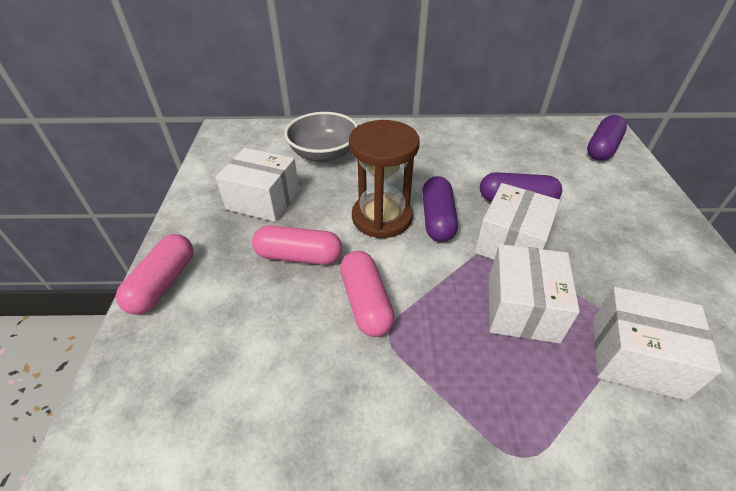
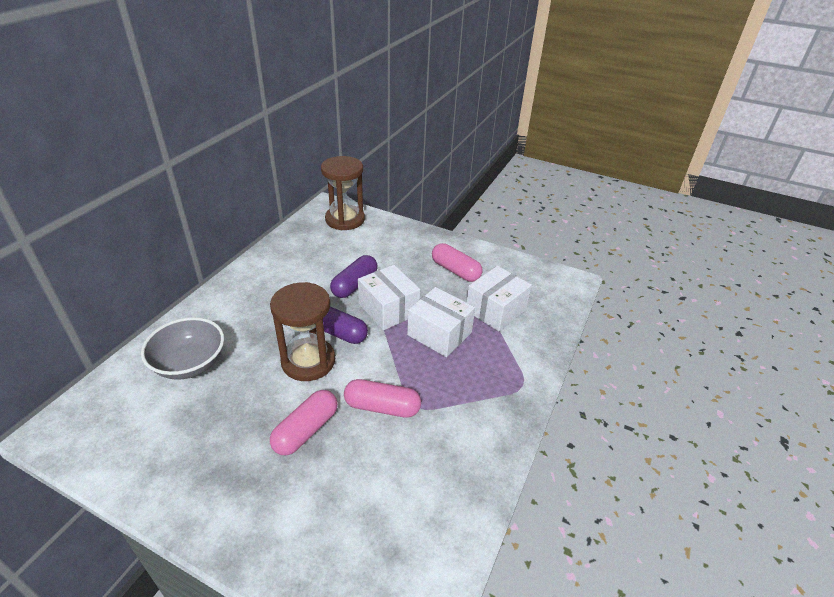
camera: 65 degrees left, 5 degrees down
(163, 283) = (256, 545): pink capsule -> pink capsule (455, 271)
(263, 200) = (211, 432): white box -> none
(602, 148) = (345, 219): purple capsule -> brown hourglass

